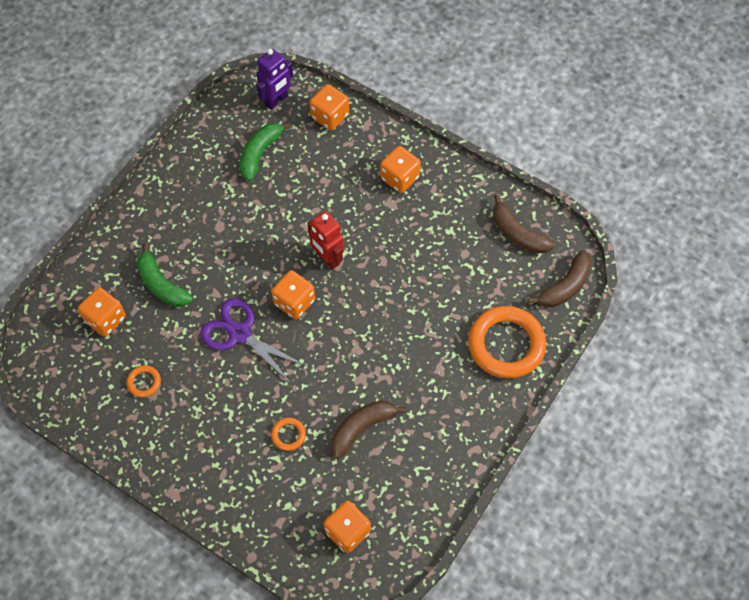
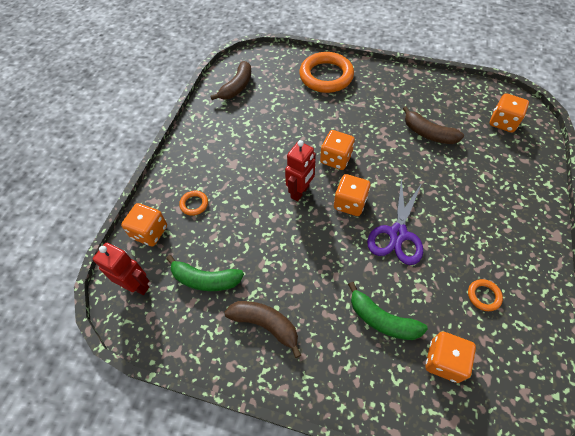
camera: 105 degrees left, 5 degrees down
(161, 284) = (382, 319): green banana -> green banana turned 90 degrees clockwise
(276, 100) = (137, 285): purple robot -> red robot
(288, 435) = (460, 174): orange ring -> orange ring (194, 204)
(399, 178) = (206, 164): orange dice -> orange dice (335, 159)
(565, 287) = (271, 58): brown banana -> brown banana (266, 324)

